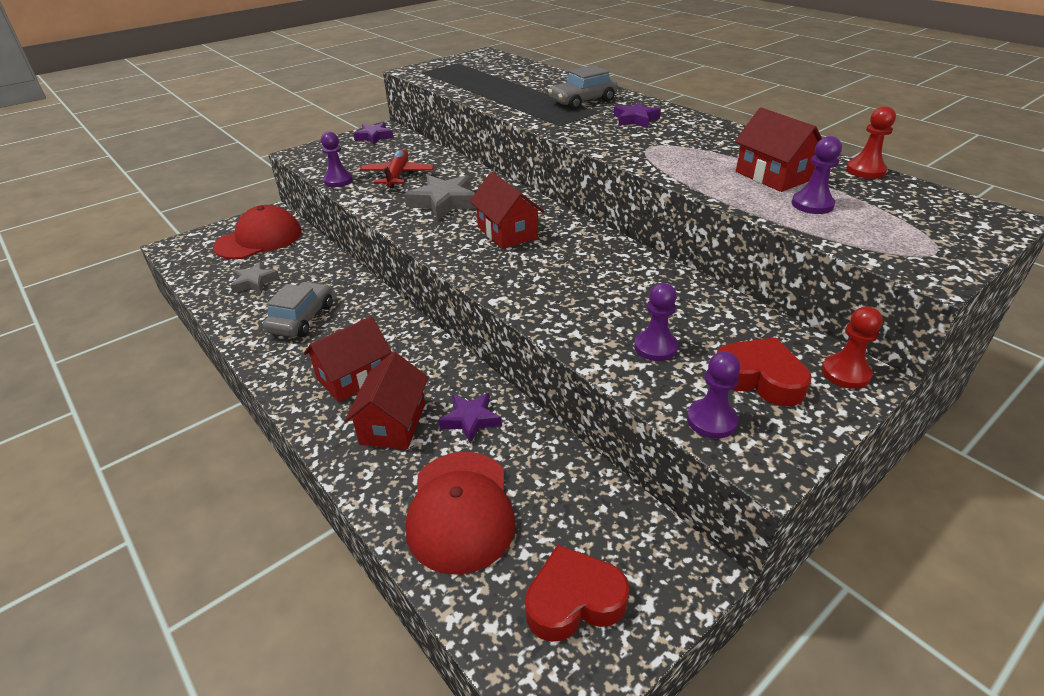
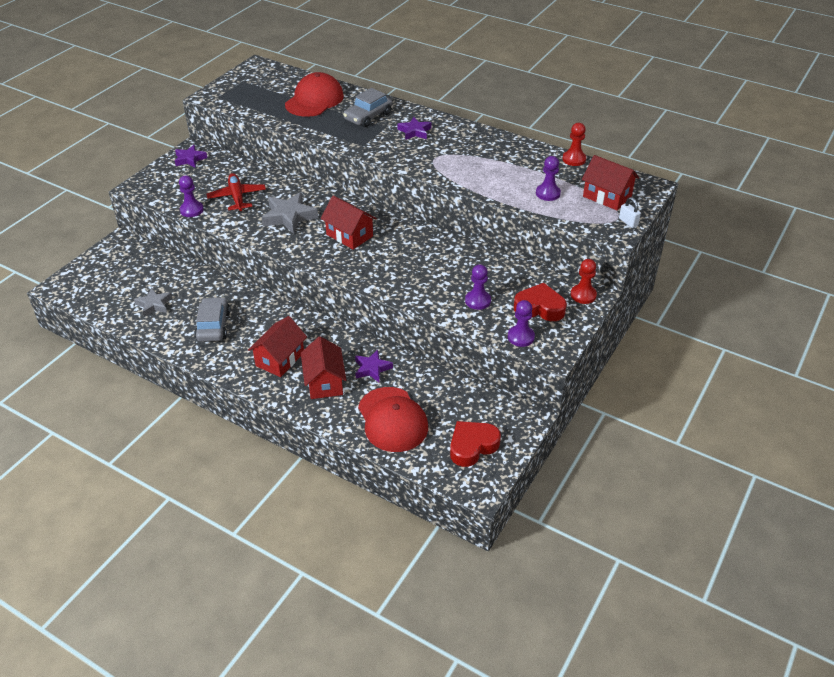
camera: 20 degrees left, 5 degrees up
(259, 239) = (128, 267): red cap -> red cap (314, 100)
(773, 176) = (520, 173): red house -> red house (607, 196)
(956, 261) = (628, 222): none -> white padlock

